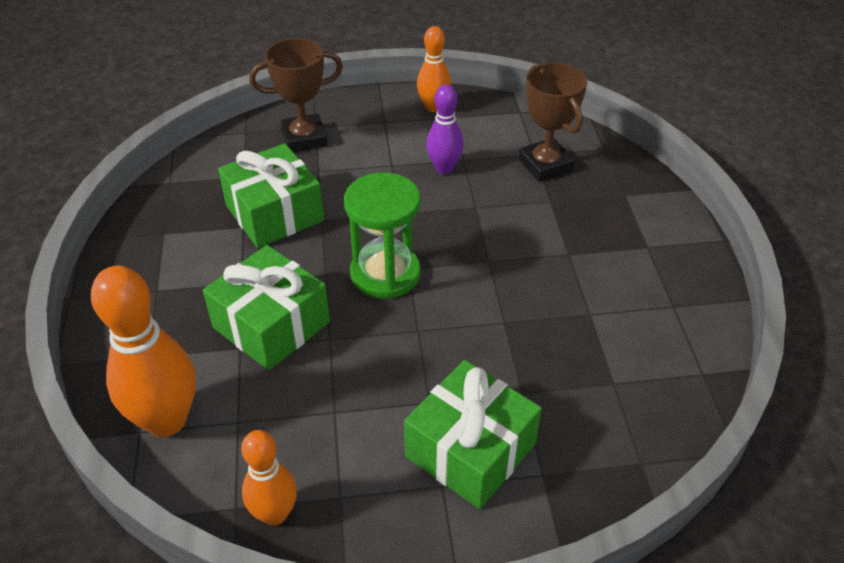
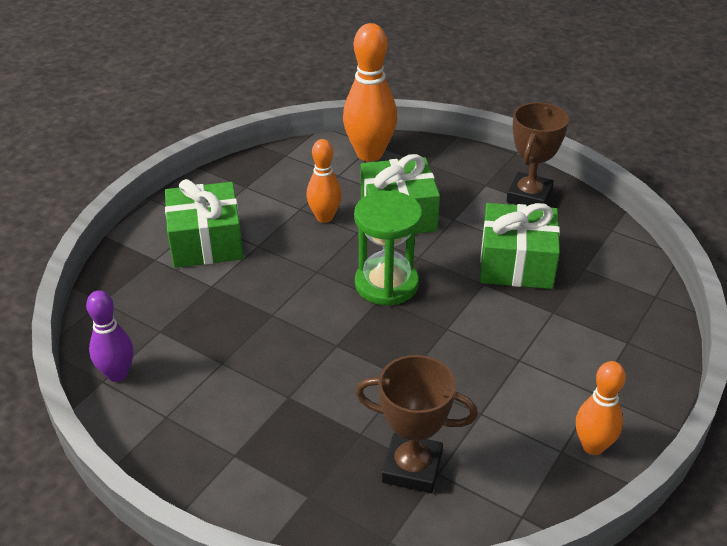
camera: 130 degrees right, 5 degrees down
(275, 513) = (265, 164): orange bowling pin -> orange bowling pin (324, 217)
(304, 138) = (613, 325): brown trophy -> brown trophy (529, 196)
(444, 168) = (480, 390): purple bowling pin -> purple bowling pin (117, 374)

